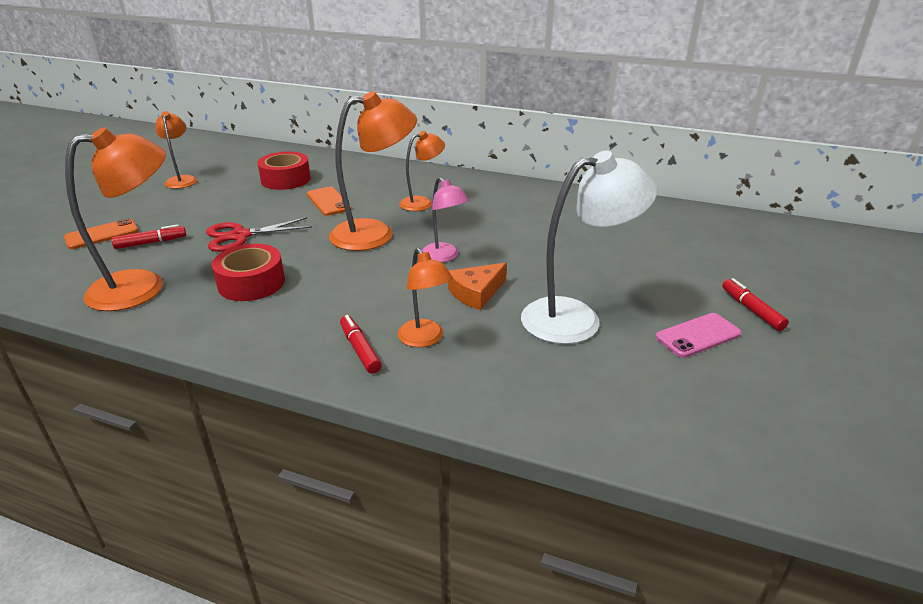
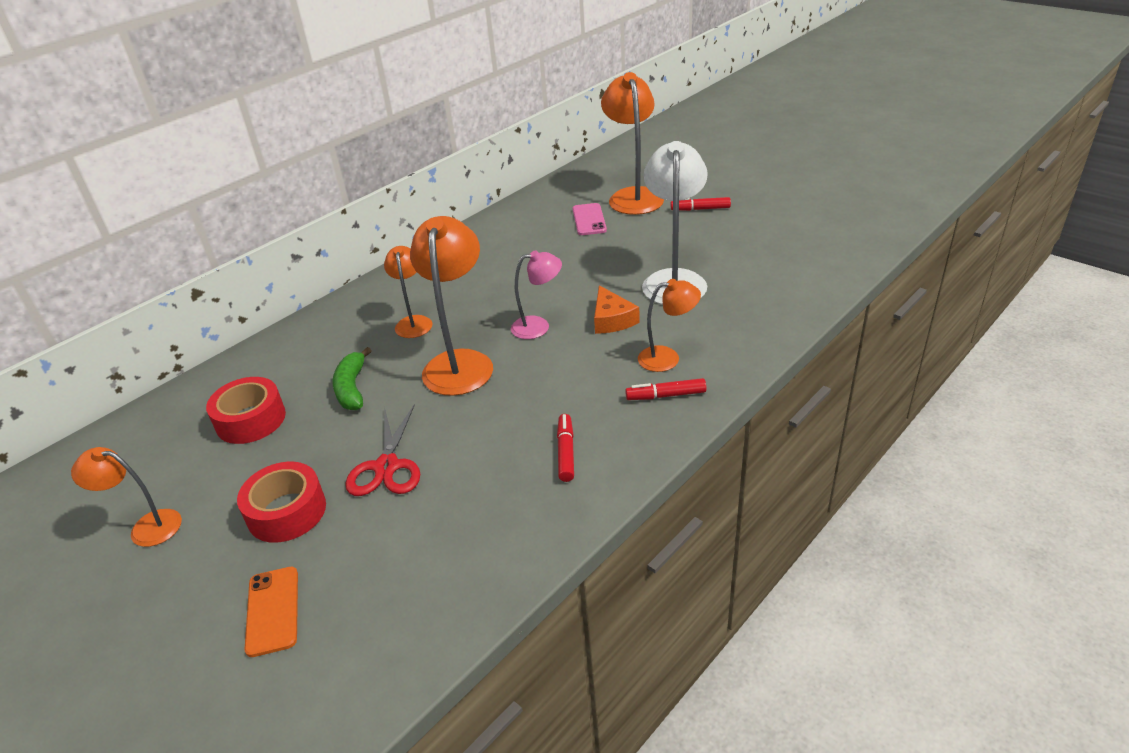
camera: 65 degrees left, 5 degrees up
(143, 286) = (459, 554): orange lamp -> orange lamp (633, 196)
(151, 243) = (342, 553): red marker -> red marker (566, 452)
(251, 283) = (507, 460): red tape -> red tape (287, 512)
(328, 201) = (352, 388): orange phone -> green banana
(698, 335) = (720, 237): pink phone -> pink phone (589, 220)

